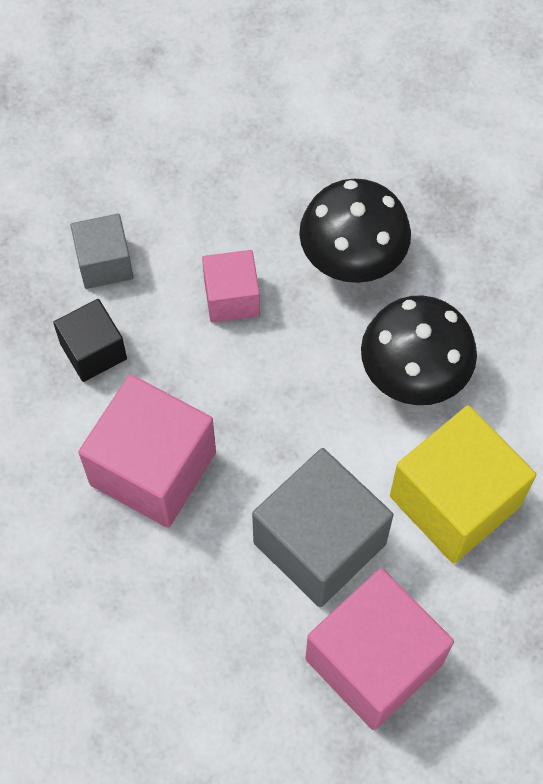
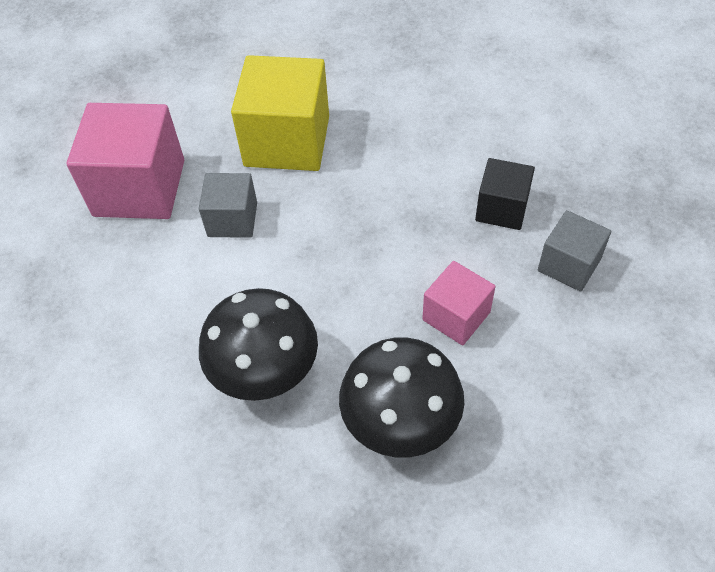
camera: 140 degrees right, 10 degrees down
(153, 468) = (382, 178): pink cube -> none
(319, 543) = (232, 219): grey cube -> grey cube, size x0.56
(455, 501) = (159, 312): yellow cube -> yellow cube (287, 141)

